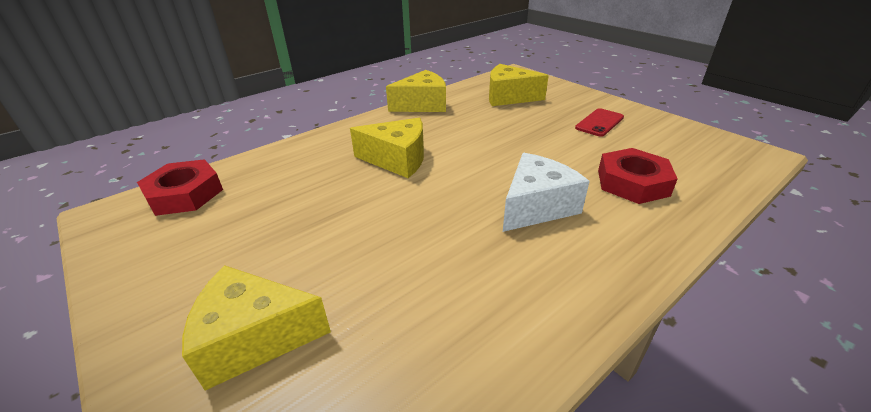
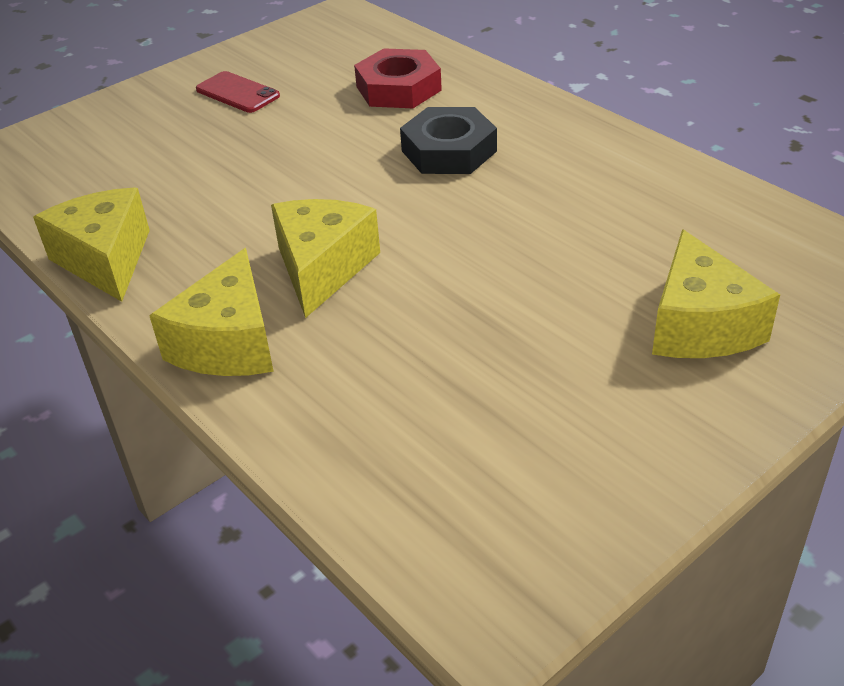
camera: 90 degrees left, 5 degrees up
(185, 194) = (423, 513): red nut -> none
(508, 97) = (110, 164): yellow cheese -> yellow cheese (229, 343)
(536, 206) = (449, 151): white cheese -> black nut

